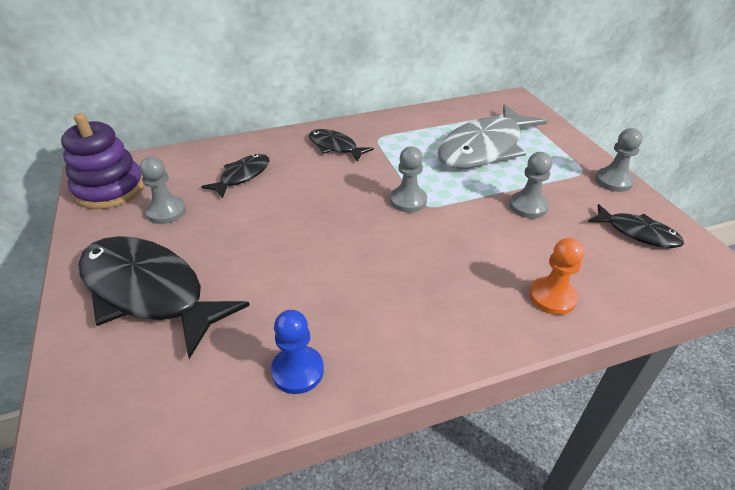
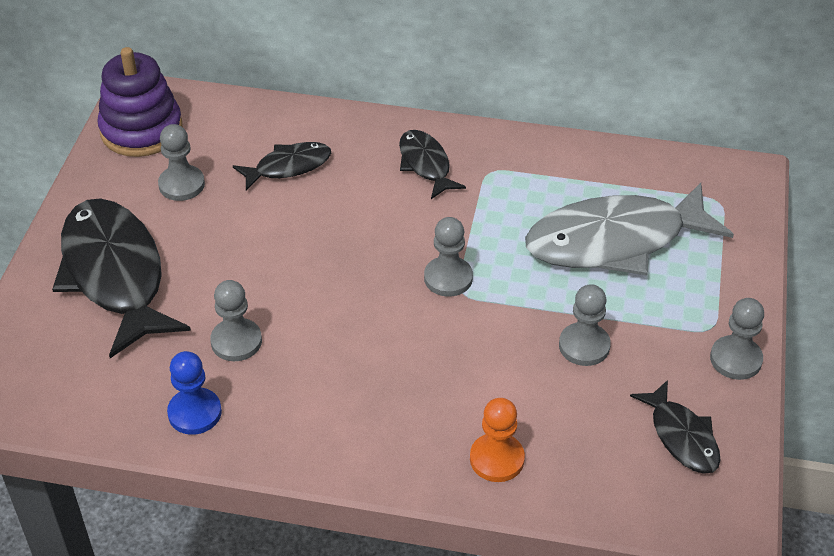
camera: 30 degrees right, 5 degrees up
(291, 299) = (236, 341): none -> grey pawn

